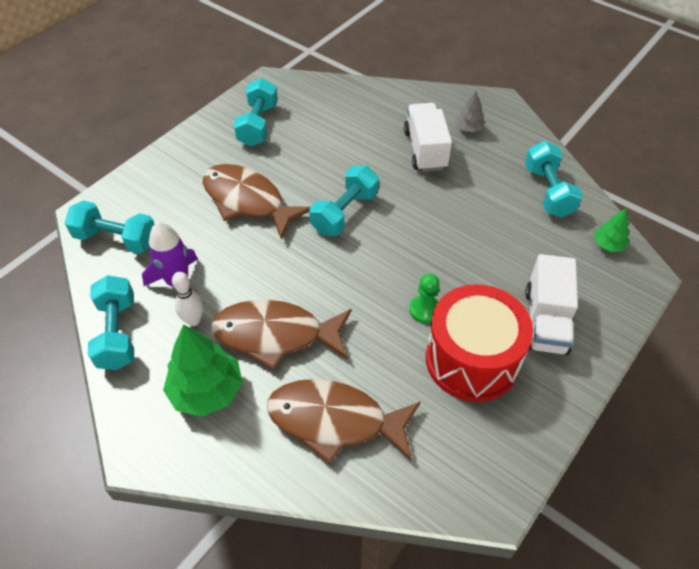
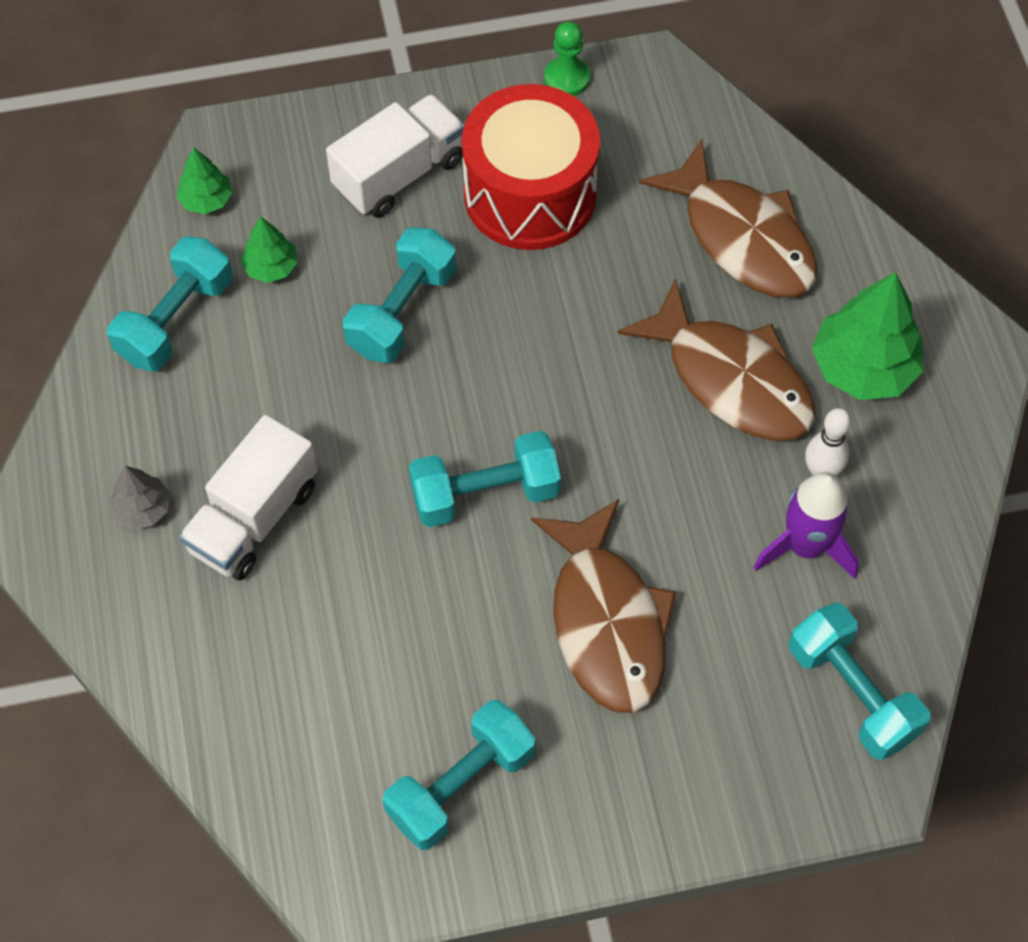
camera: 140 degrees left, 10 degrees up
(117, 333) = (932, 522): turquoise dumbbell -> turquoise dumbbell (402, 311)
(425, 310) = (522, 282): green pawn -> green pawn (566, 78)
(542, 237) = (271, 267): none -> green tree

